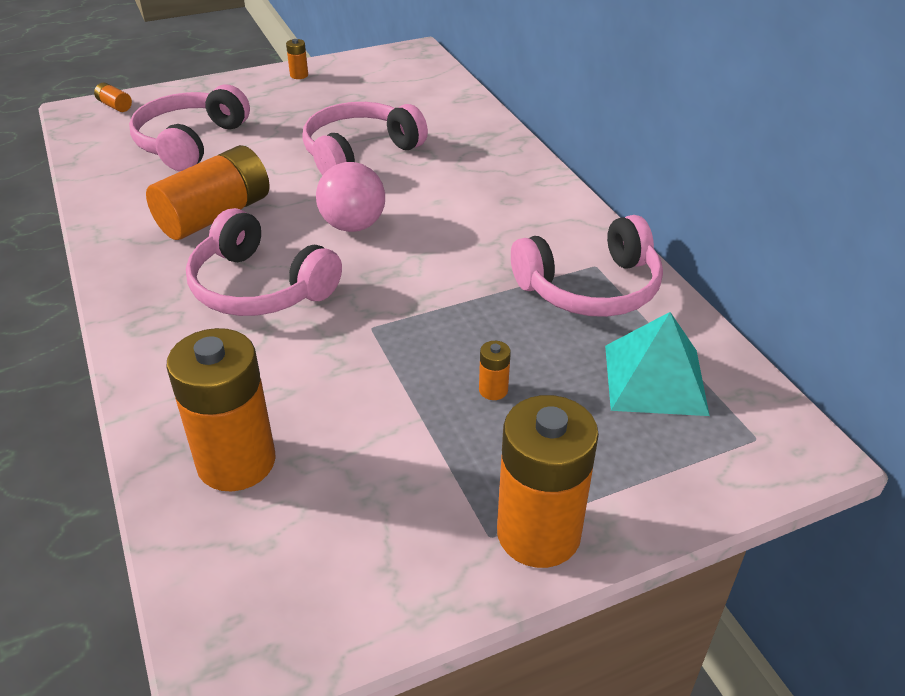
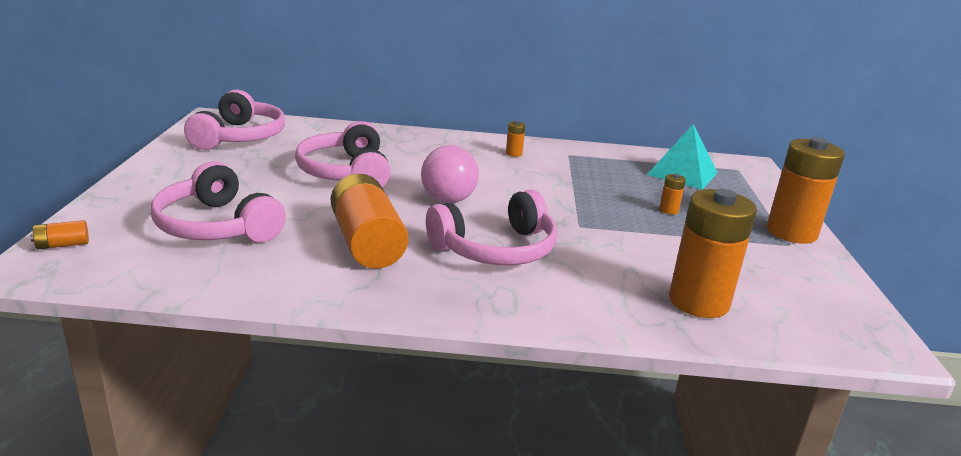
camera: 65 degrees left, 15 degrees down
(299, 75) = (172, 159): orange battery -> orange battery (514, 153)
(590, 288) = (590, 161): pink headphones -> pink headphones (239, 137)

